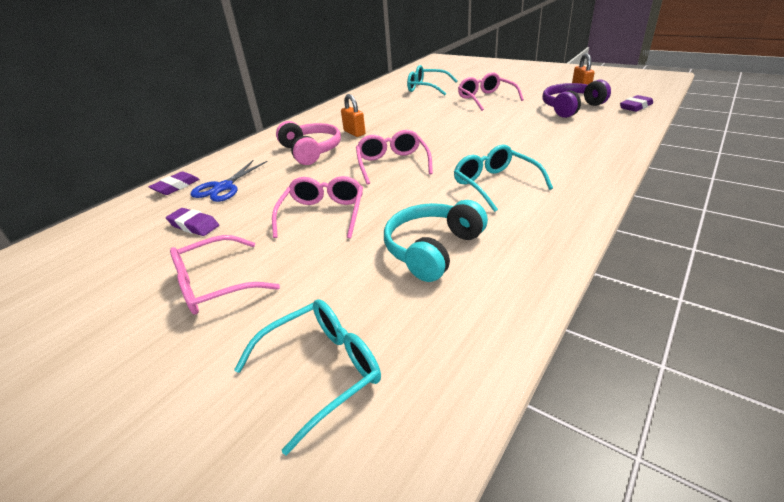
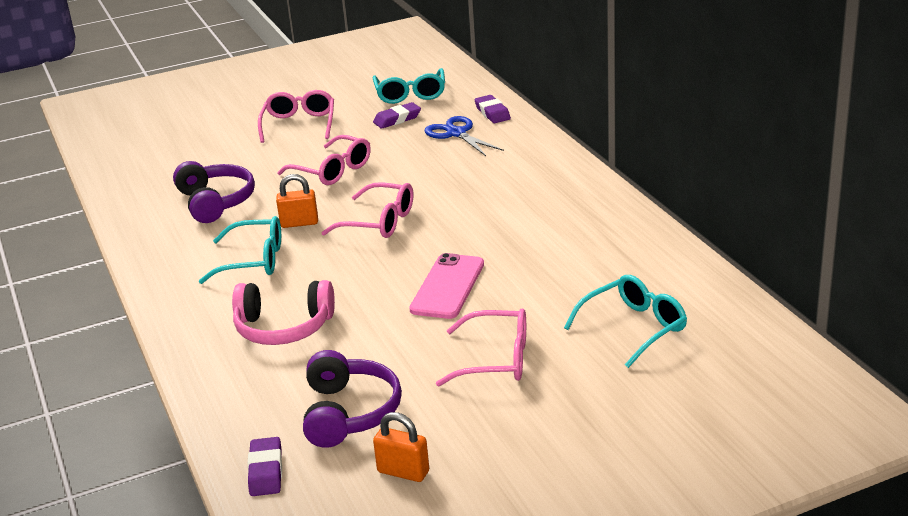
camera: 120 degrees right, 5 degrees down
(311, 151) = (485, 184): pink headphones -> pink headphones (283, 327)
(322, 371) = (176, 147): turquoise glasses -> turquoise glasses (410, 94)
(354, 133) = (505, 220): orange padlock -> orange padlock (299, 223)
(433, 249) = (215, 202): turquoise headphones -> purple headphones
(442, 123) = (447, 287): none -> pink phone

